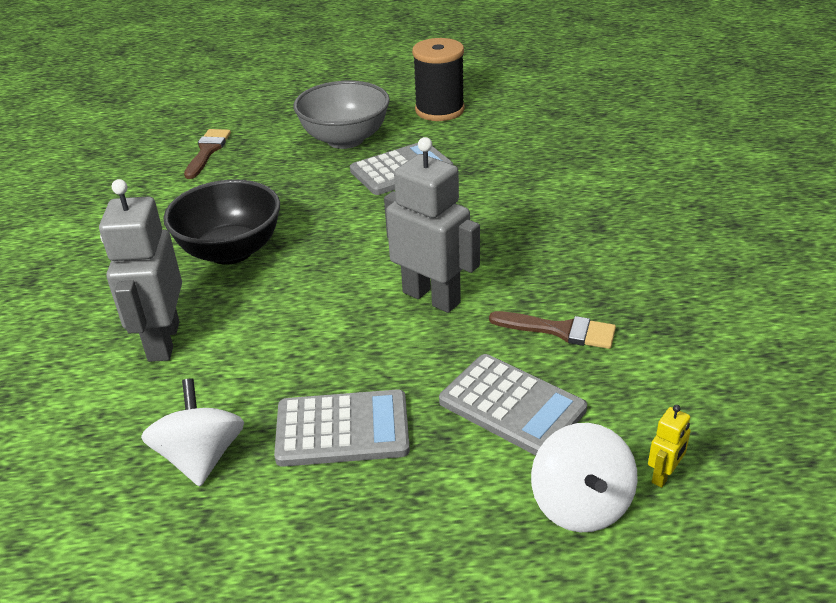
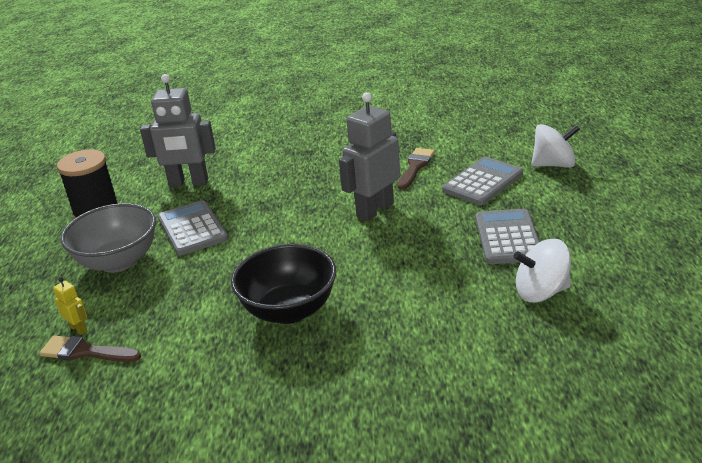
camera: 85 degrees left, 5 degrees down
(163, 341) = (413, 331): grey robot -> grey robot (188, 183)
(664, 475) = (530, 144): yellow robot -> yellow robot (78, 329)

